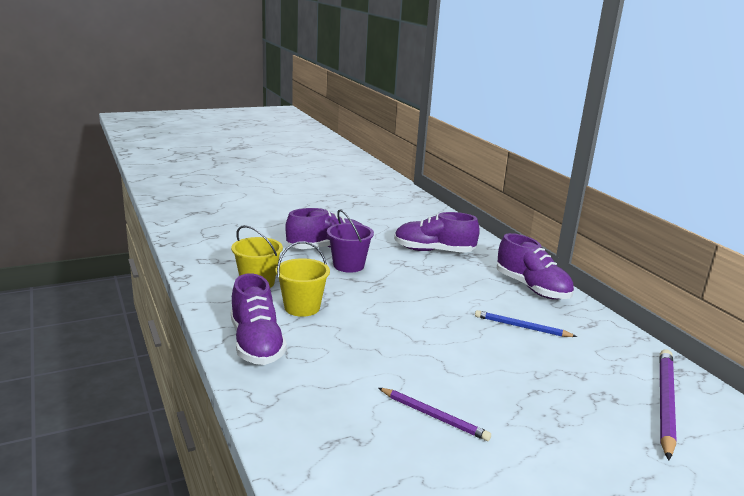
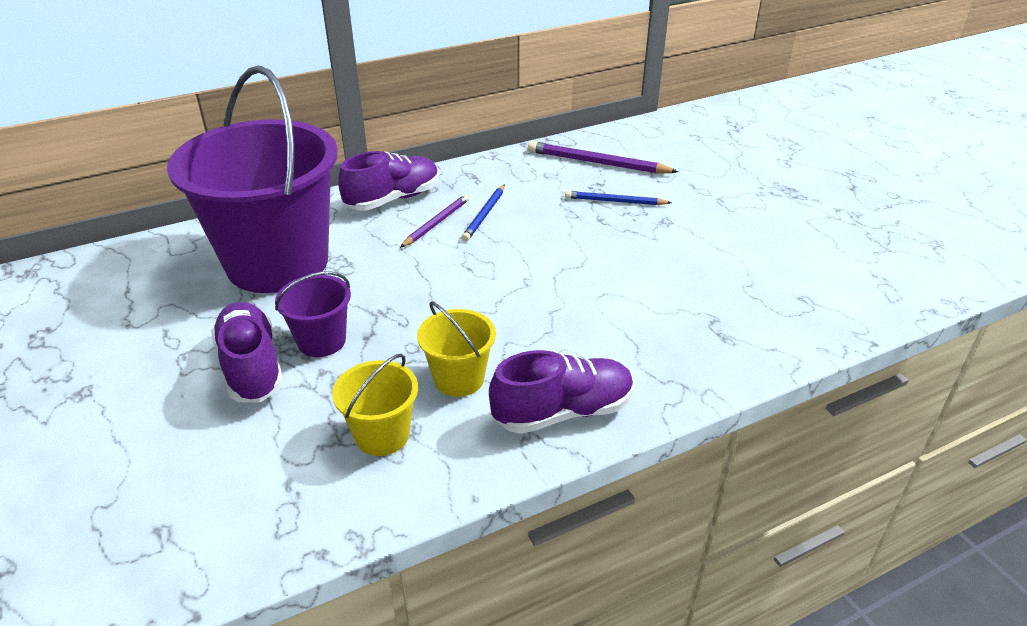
camera: 90 degrees left, 15 degrees up
(433, 251) = (277, 263): purple shoe -> purple bucket
(433, 416) = (660, 276): purple pencil -> purple pencil (436, 223)
(578, 405) = (615, 201): none -> blue pencil

